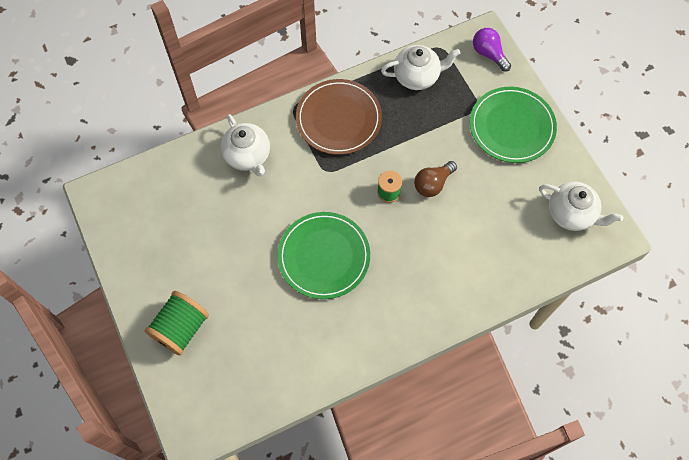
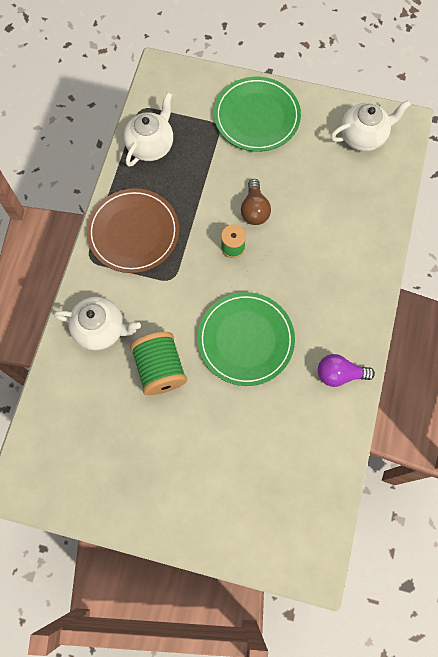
camera: 50 degrees left, 5 degrees up
(181, 328) = (212, 505): green spool -> green spool (160, 368)
(488, 54) = (180, 81): purple light bulb -> purple light bulb (339, 374)

